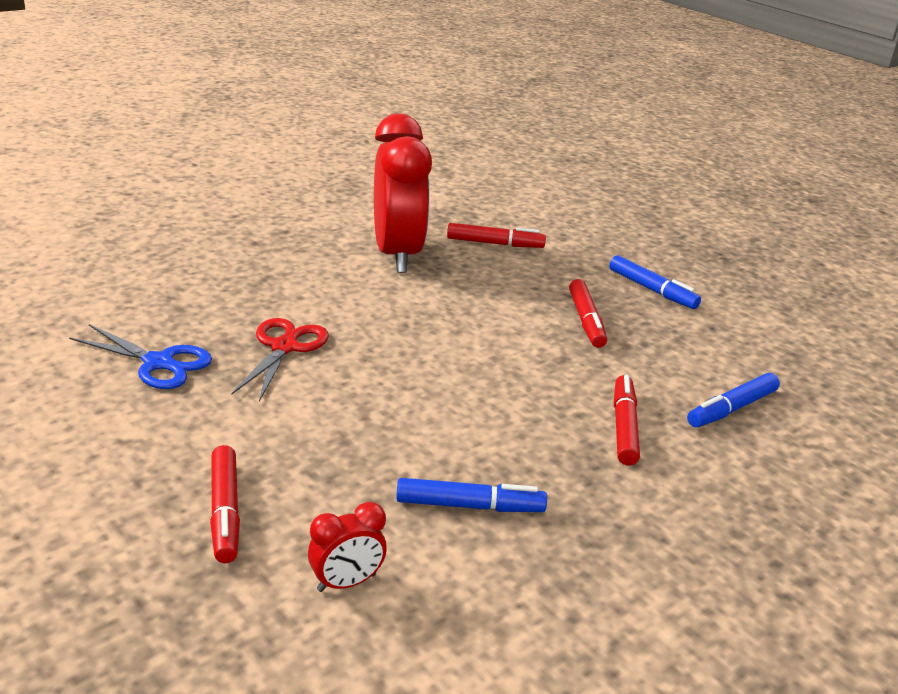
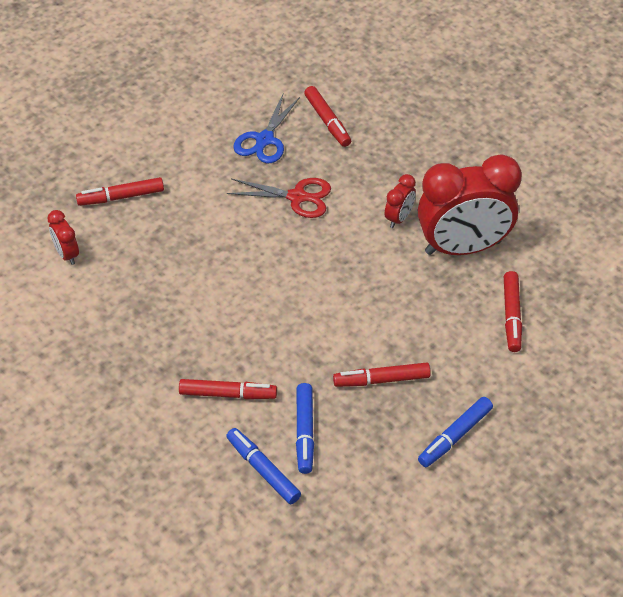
camera: 90 degrees right, 20 degrees up
(148, 312) = (327, 121): none -> red marker
(343, 284) = (399, 218): none -> red clock
(470, 506) = (133, 306): blue marker -> blue marker (304, 432)

